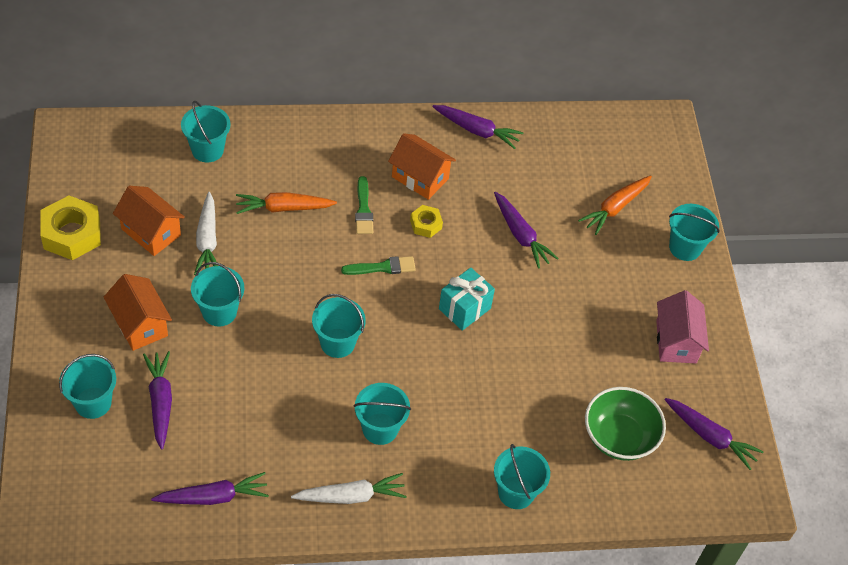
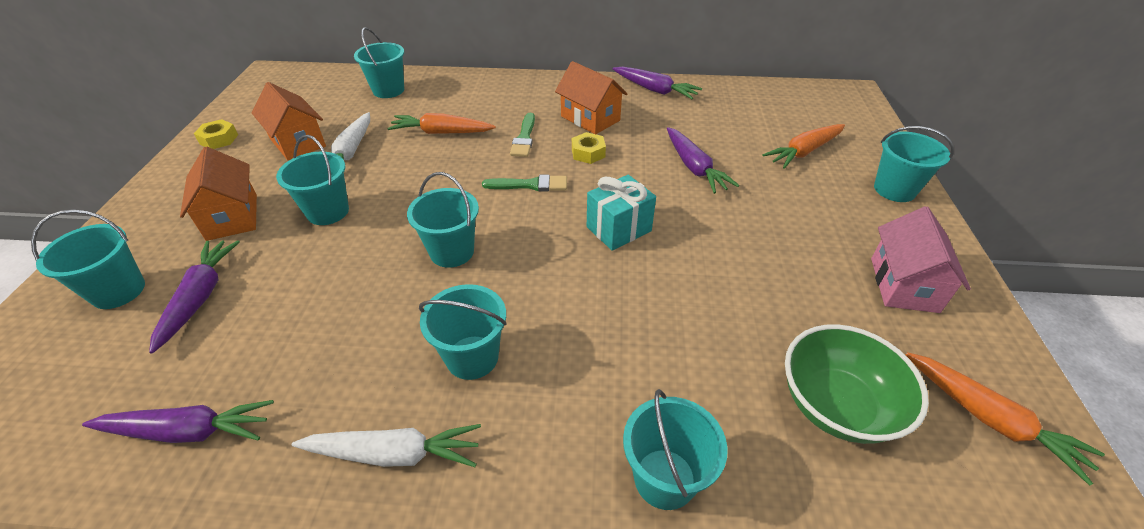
camera: 15 degrees right, 10 degrees down
(72, 234) = (219, 139): yellow nut -> yellow nut, size x0.53
(710, 436) = (990, 419): purple carrot -> orange carrot

